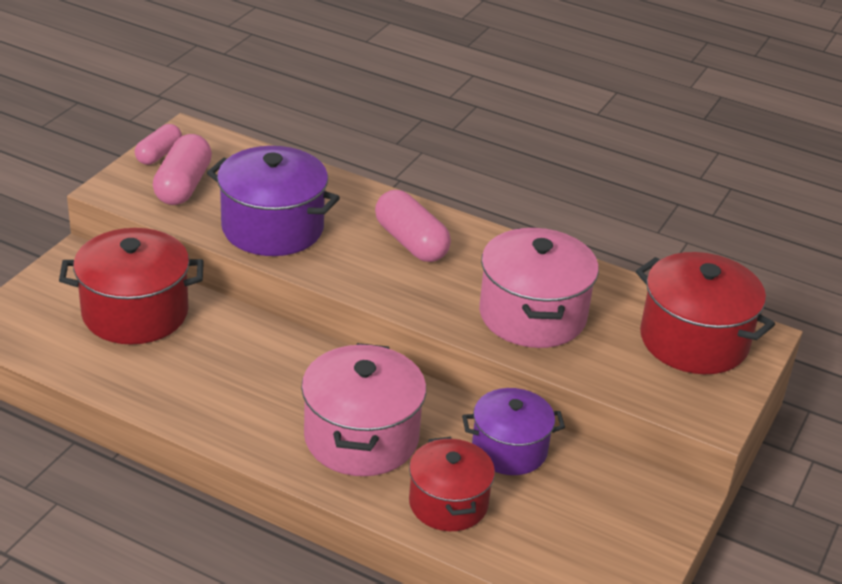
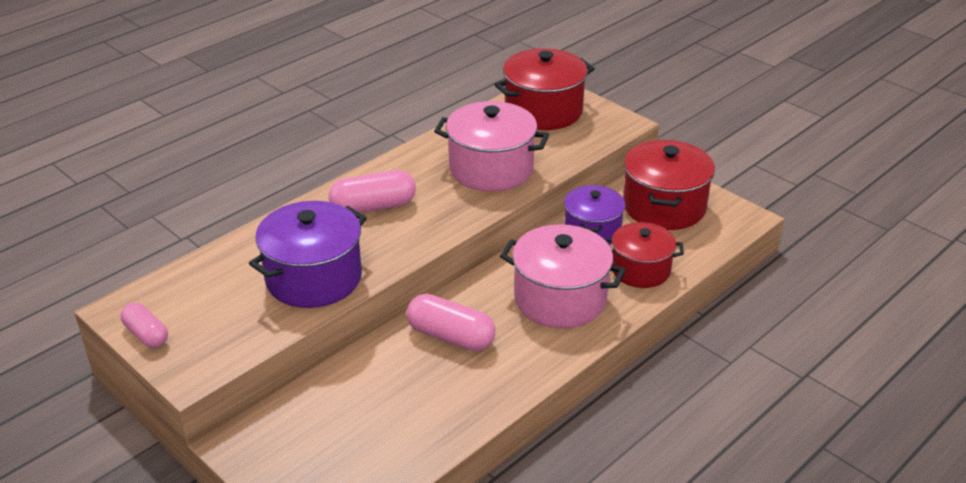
camera: 70 degrees left, 0 degrees up
(135, 313) = (346, 410): red pot -> red pot (664, 206)
(183, 186) = (213, 324): pink capsule -> pink capsule (451, 336)

